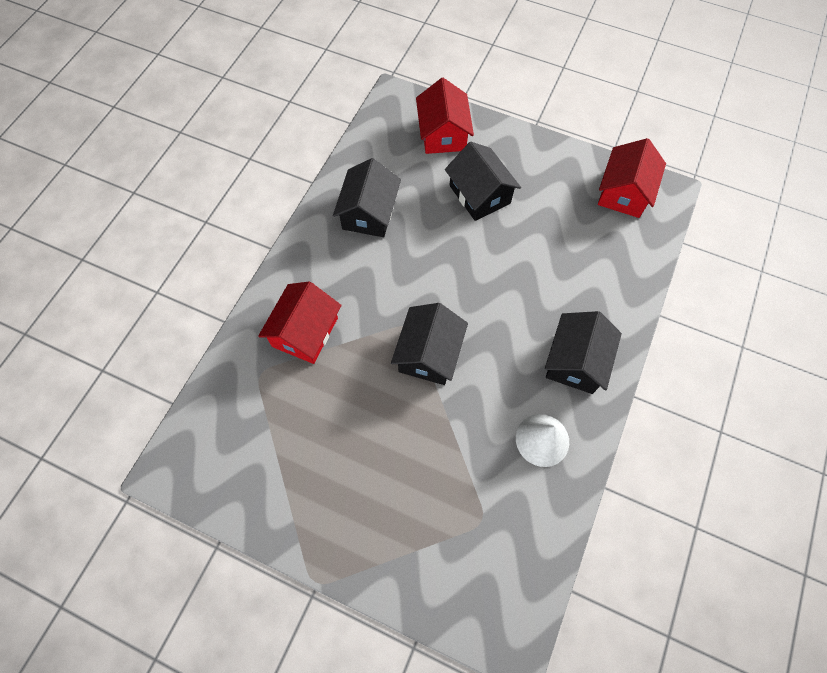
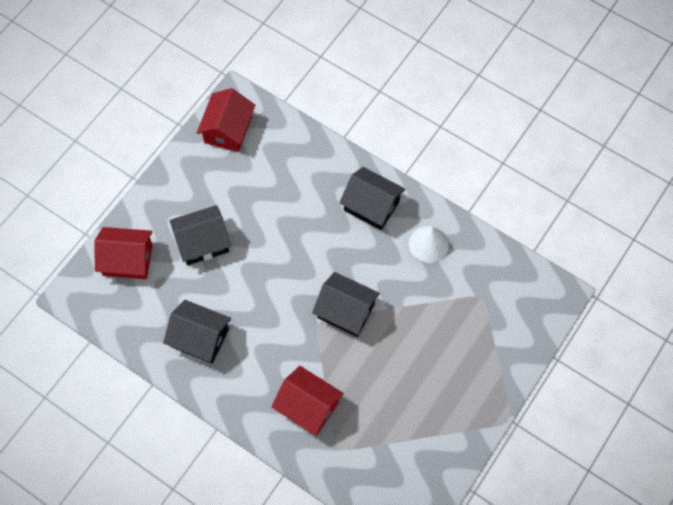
camera: 80 degrees left, 0 degrees up
(624, 192) = (228, 129): red house -> red house turned 75 degrees clockwise

